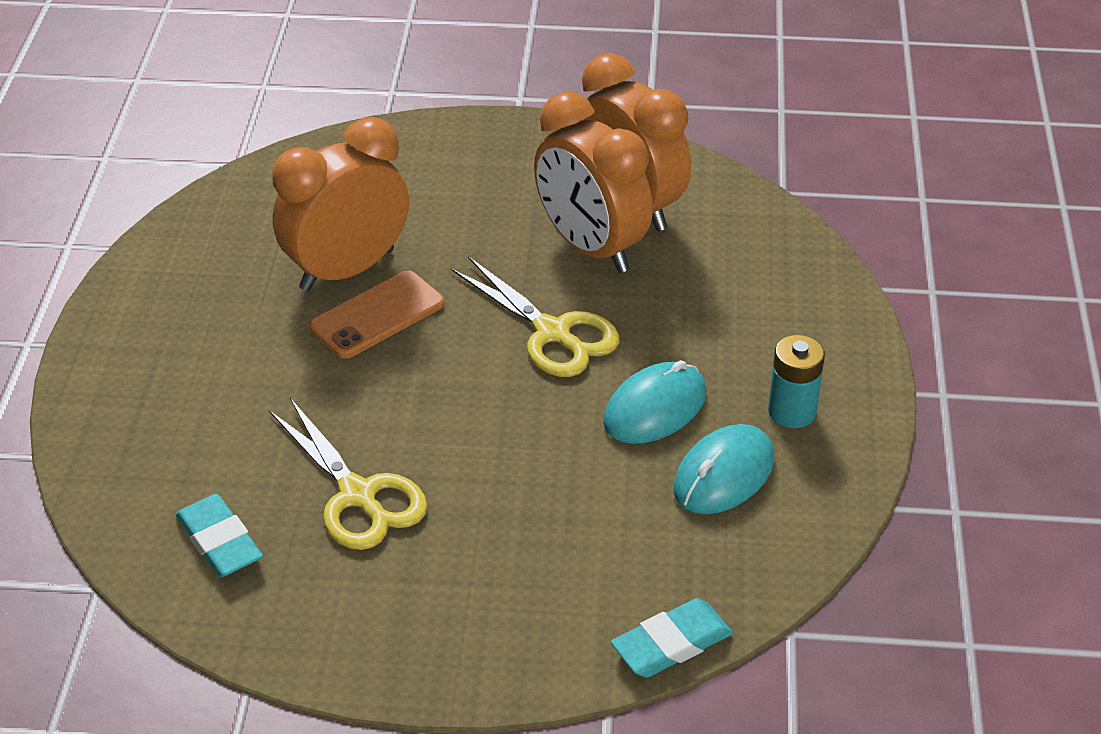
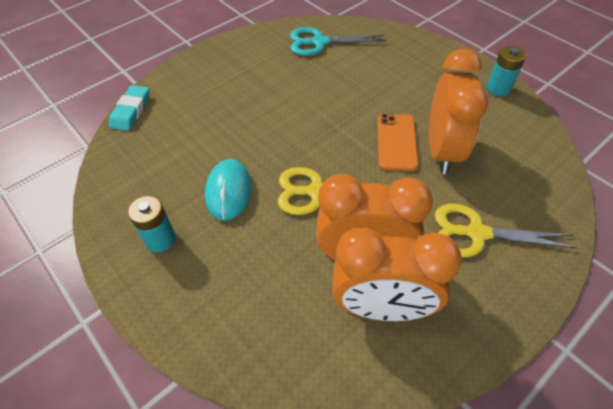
camera: 135 degrees right, 10 degrees up
(141, 279) = (498, 88): none -> turquoise battery
(219, 541) = (319, 42): turquoise eraser -> turquoise scissors
(358, 495) = (298, 80): yellow scissors -> yellow scissors (476, 233)
(723, 474) = (167, 184): turquoise mouse -> none

